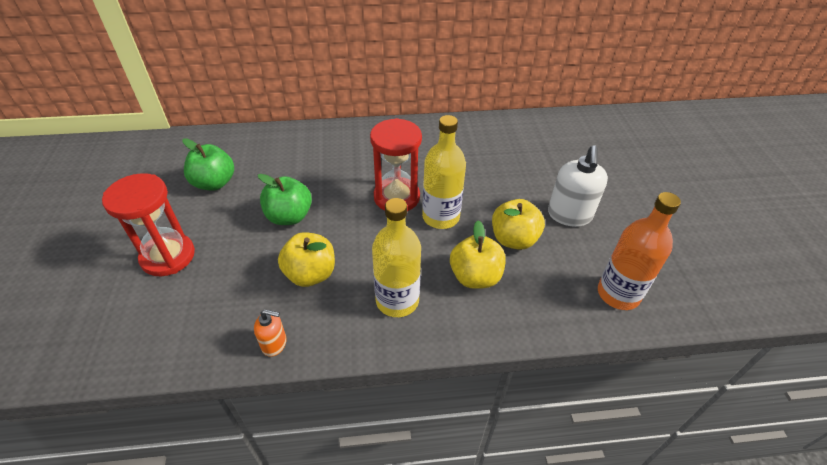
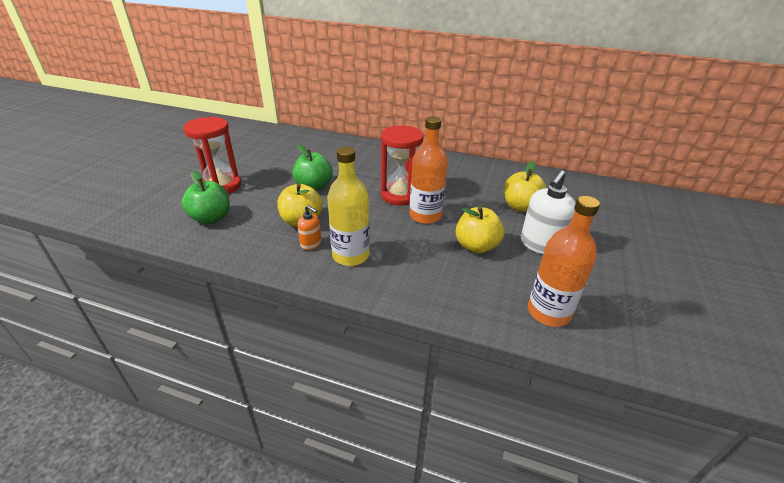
camera: 25 degrees right, 10 degrees down
(214, 183) = (281, 156): green apple -> green apple (211, 218)
(274, 344) = (245, 252): orange soap dispenser -> orange soap dispenser (311, 244)
(441, 217) = (425, 216): yellow bottle -> orange bottle
(475, 277) = (424, 260): yellow apple -> yellow apple (520, 207)

